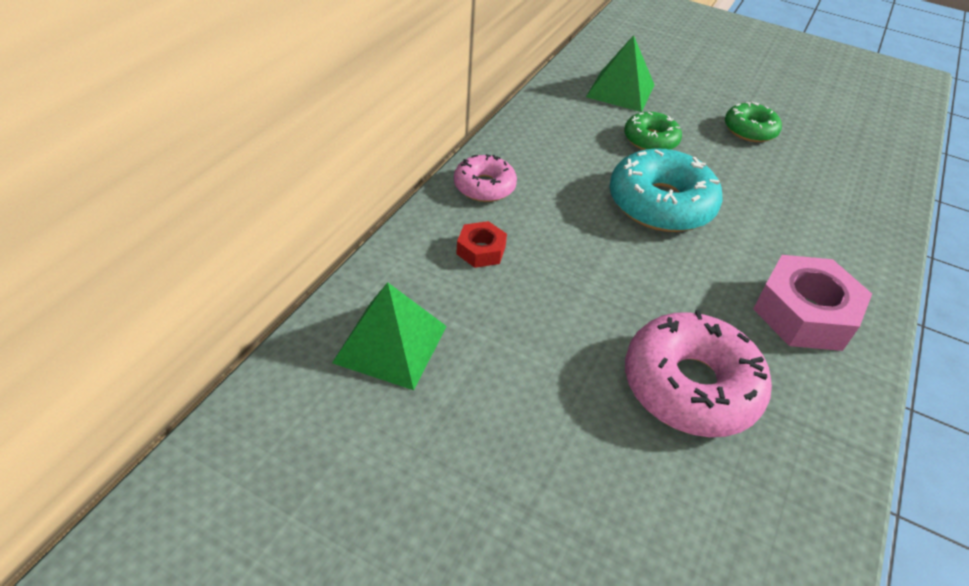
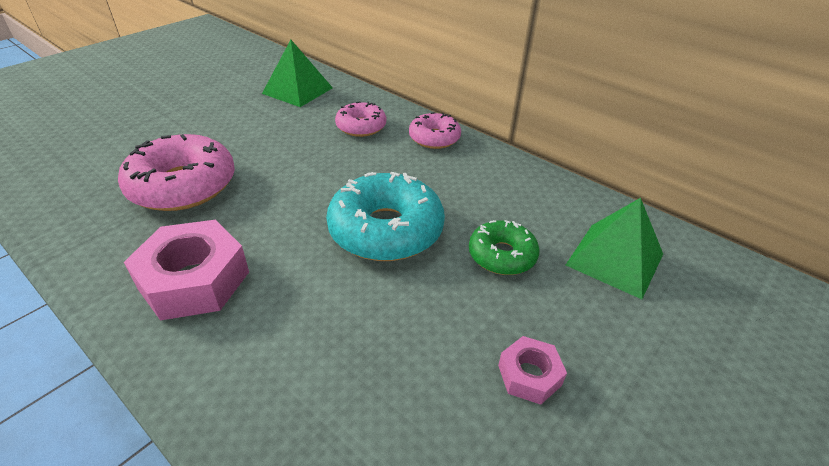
camera: 105 degrees right, 5 degrees down
(481, 250) = (361, 126): red nut -> pink donut
(749, 130) = (529, 375): green donut -> pink nut

